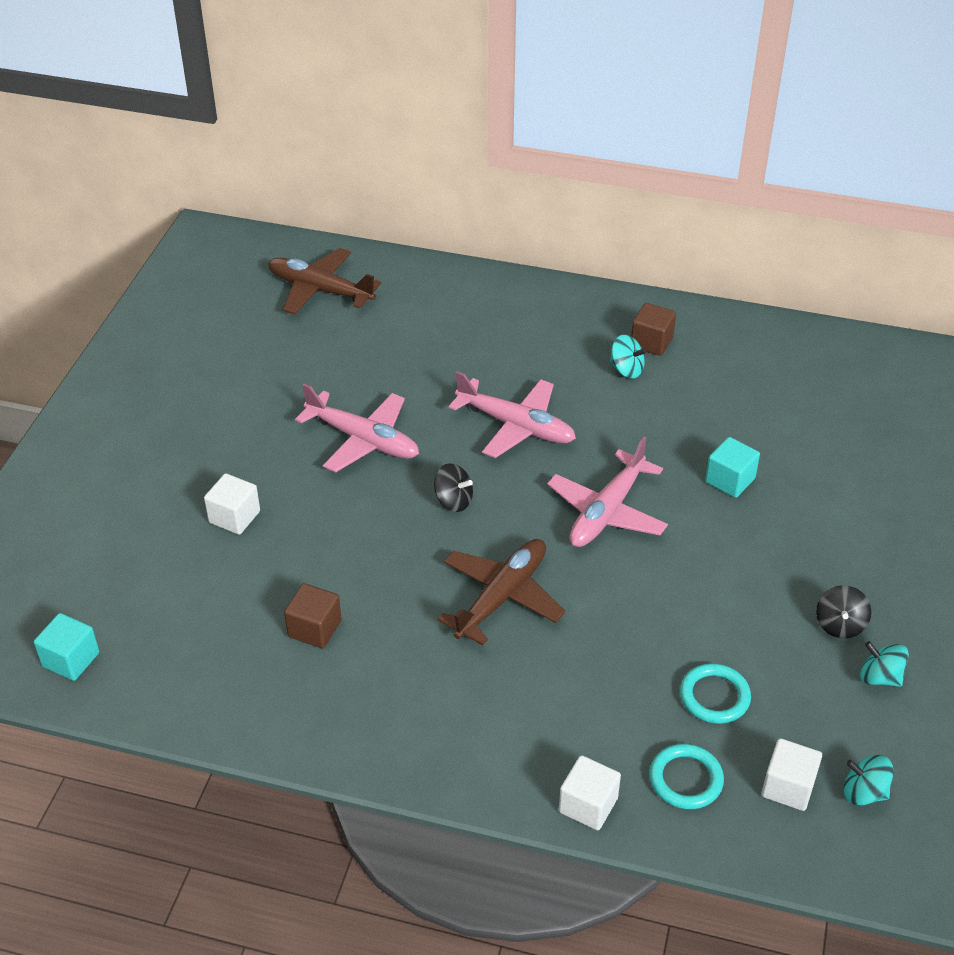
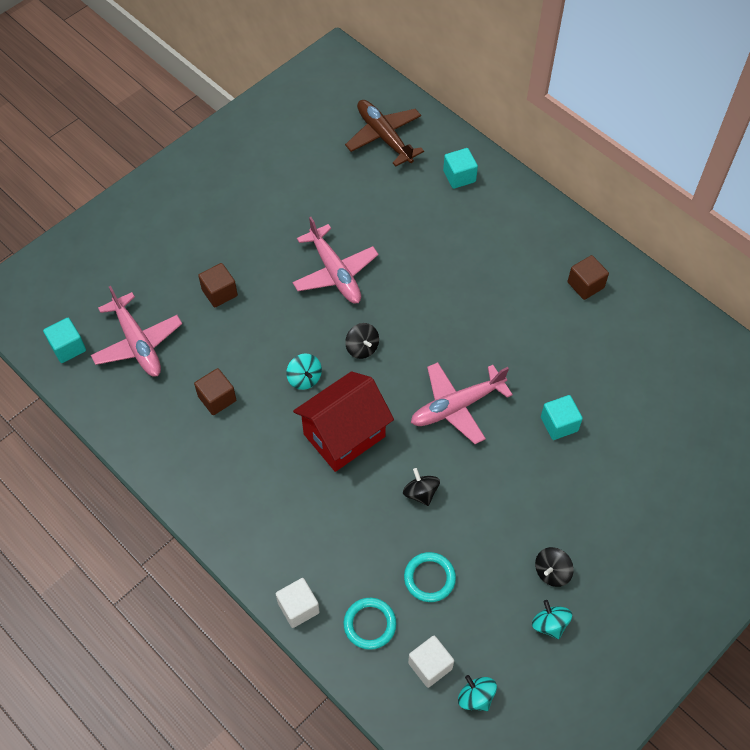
camera: 30 degrees right, 15 degrees up
(234, 517) = (219, 293): white cube -> brown cube
(435, 296) = (459, 176): none -> turquoise cube
(501, 597) = (344, 435): brown plane -> red house
(515, 426) = (442, 309): pink plane -> pink plane (137, 342)
(626, 370) = (550, 300): turquoise spinning top -> turquoise spinning top (304, 378)
(635, 615) = (420, 493): none -> black spinning top

